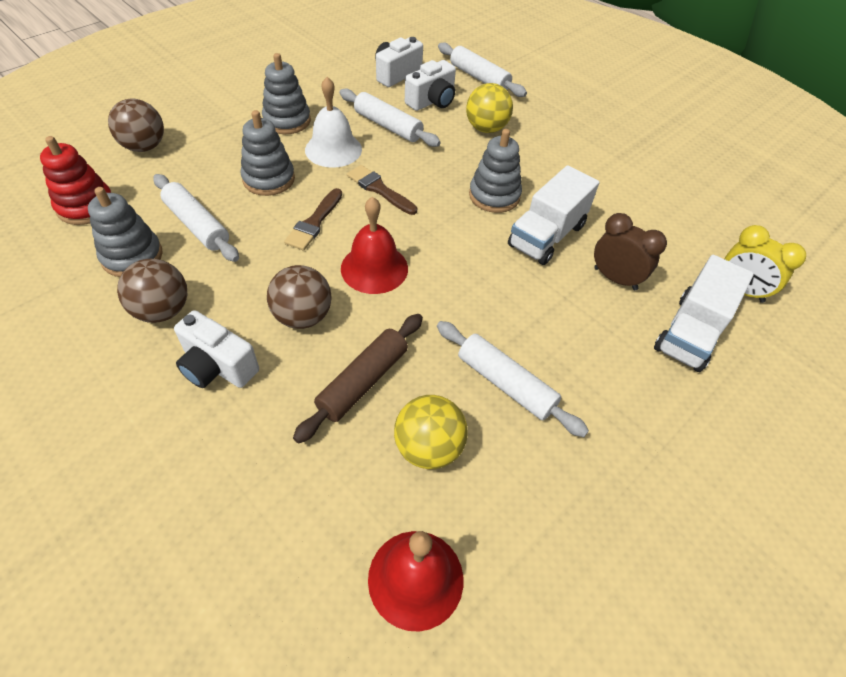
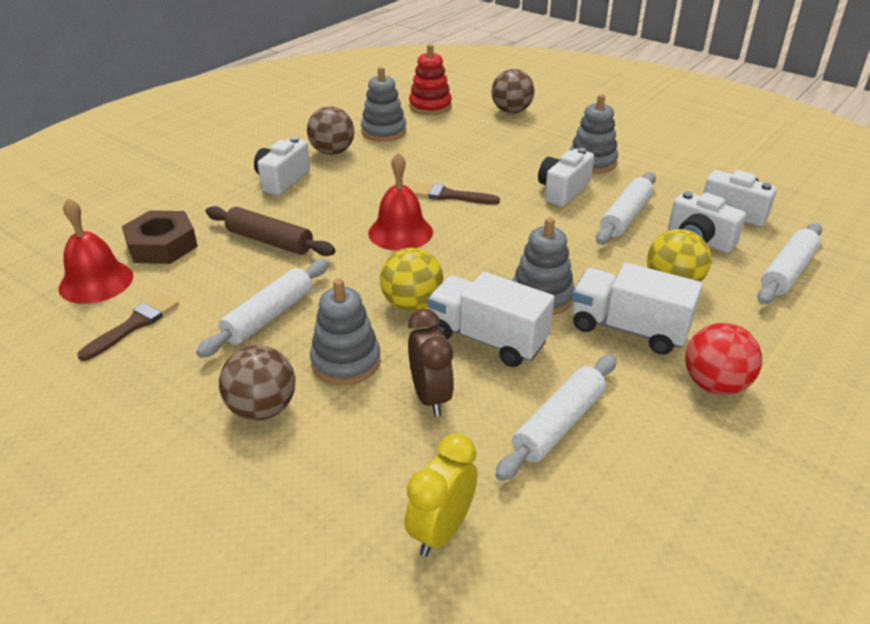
camera: 85 degrees right, 15 degrees down
(197, 225) = (426, 148): white rolling pin -> white rolling pin (559, 424)
(269, 179) = (499, 167): grey stacking toy -> grey stacking toy (346, 362)
(303, 316) = (335, 206): brown ball -> brown ball (262, 408)
(333, 149) = (562, 191): white bell -> white camera
(343, 503) = (162, 245): none -> brown nut
(379, 189) = (514, 223): brown brush -> brown brush (134, 325)
(428, 448) = (204, 278): yellow ball -> yellow ball (412, 304)
(595, 142) = (715, 384): none -> red ball
(615, 278) = (430, 397): brown clock -> brown clock turned 45 degrees counterclockwise
(690, 332) = (351, 463): white truck -> white truck (628, 329)

